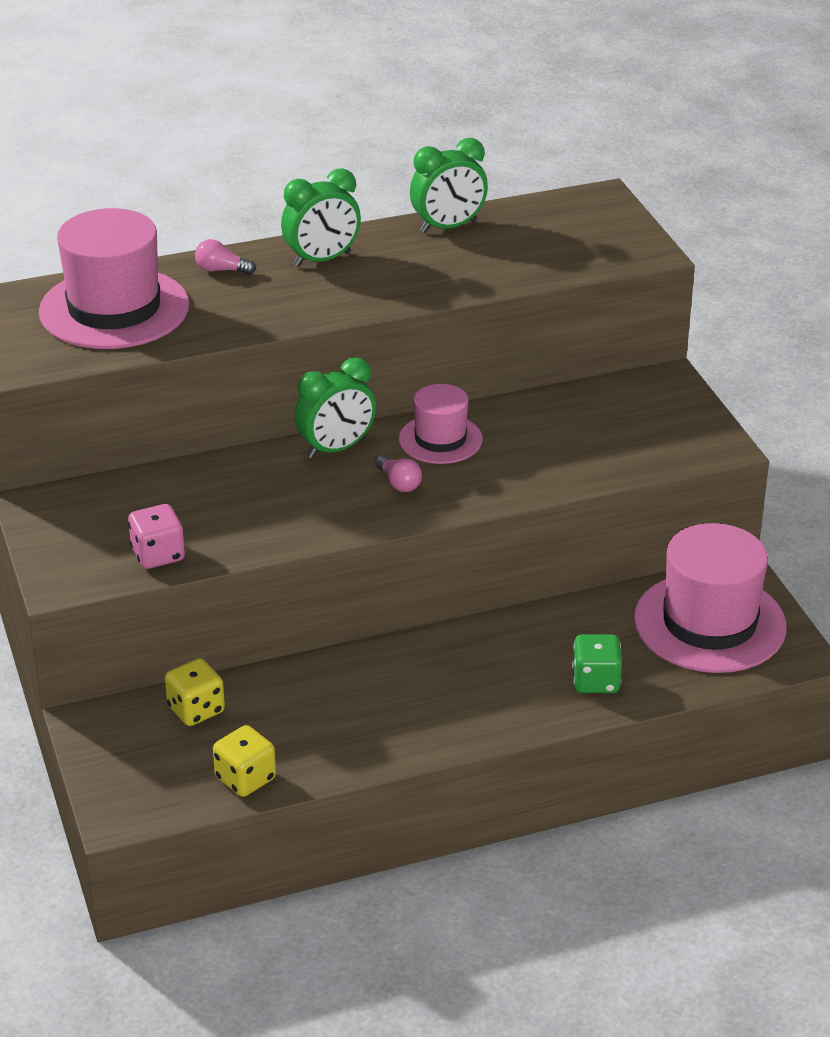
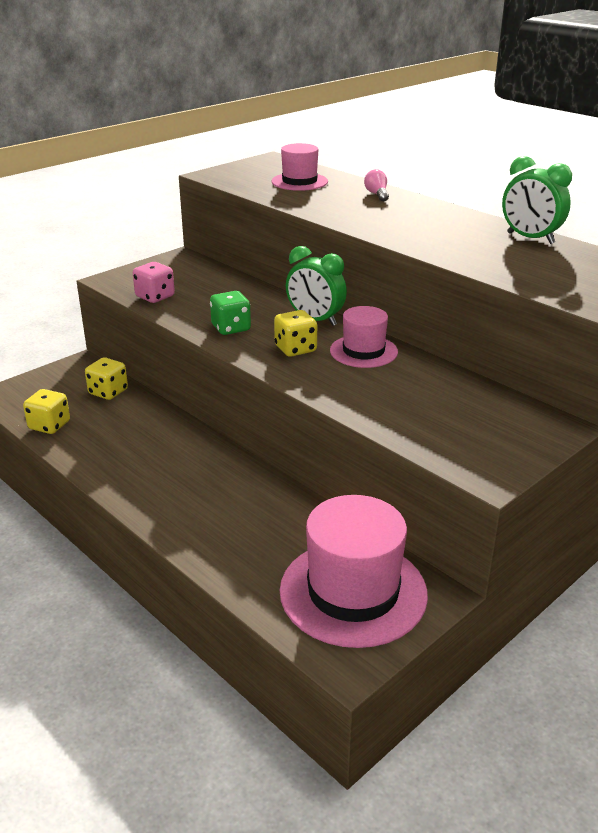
camera: 65 degrees right, 5 degrees down
(114, 309) = (299, 182): pink hat -> pink hat, size x0.57
(322, 260) = (428, 214): green clock -> none
(399, 483) = (295, 349): pink light bulb -> yellow dice
(596, 681) = (232, 546): green dice -> green dice (231, 328)

